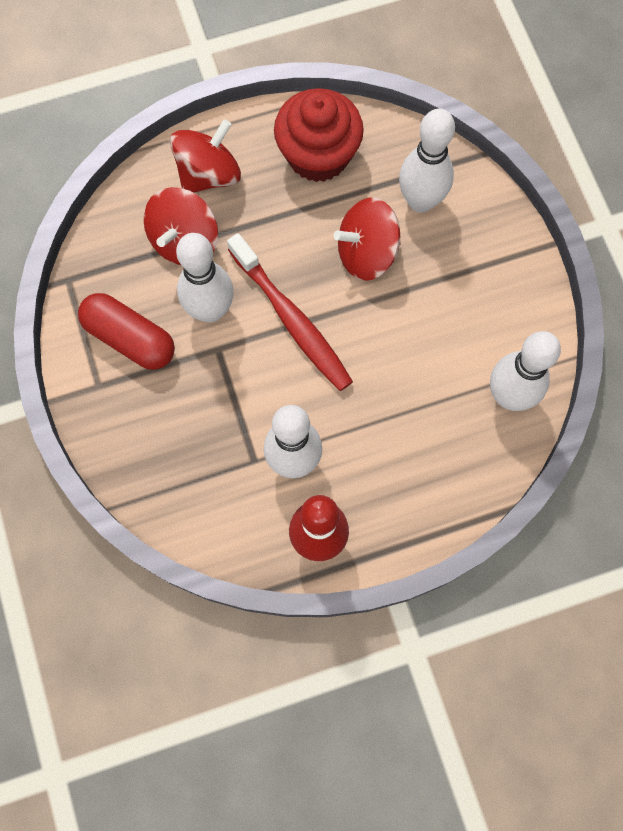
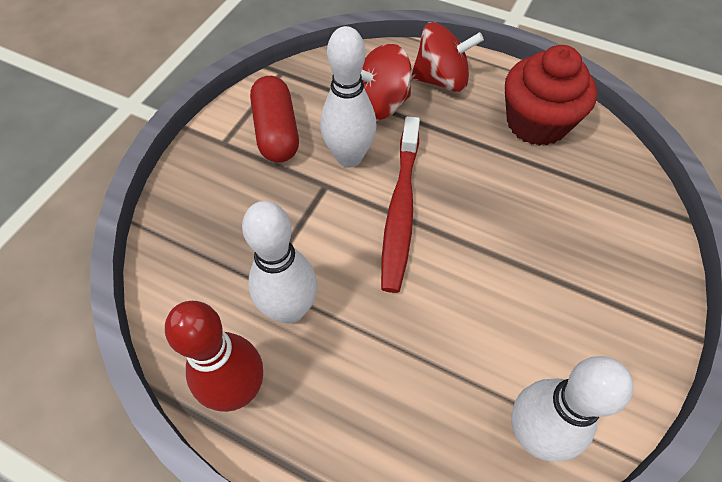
camera: 45 degrees right, 15 degrees down
(366, 253) = (509, 212): red spinning top -> none
(420, 201) = (594, 210): white bowling pin -> none

